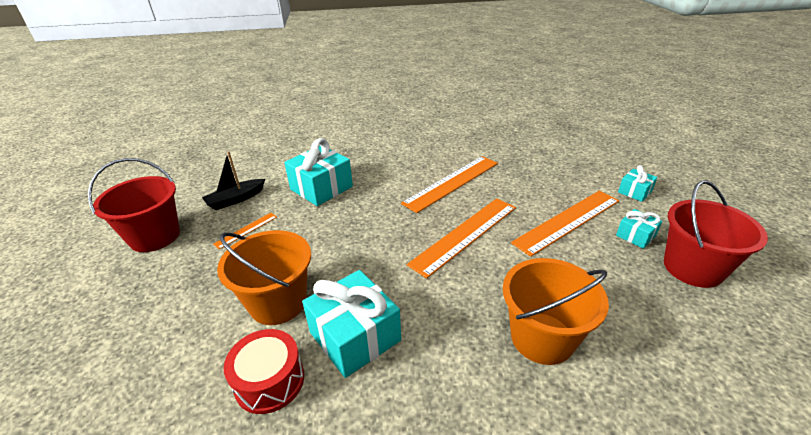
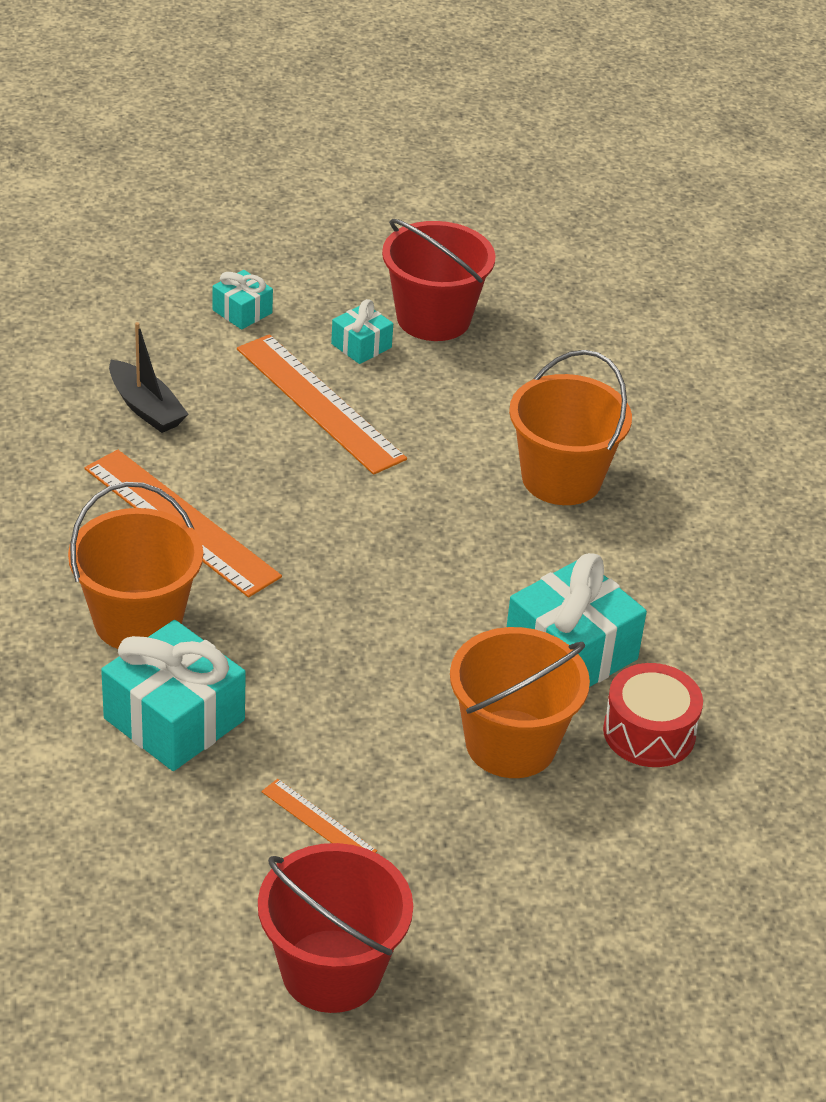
camera: 95 degrees left, 5 degrees up
(236, 199) = (203, 862): black boat -> black boat (146, 408)
(383, 176) = (138, 621): none -> orange bucket
(465, 235) = (349, 522): orange ruler -> none

